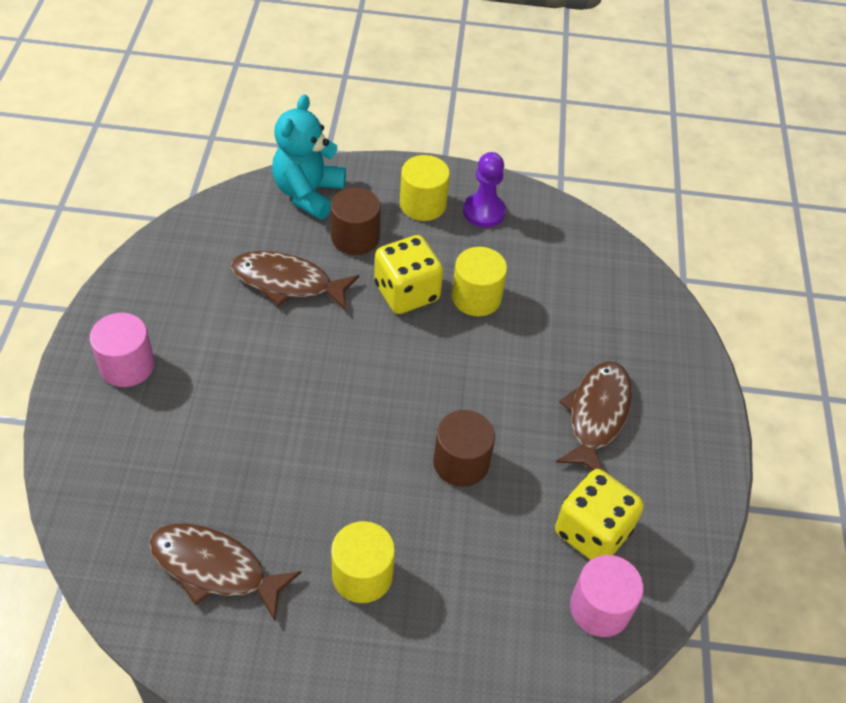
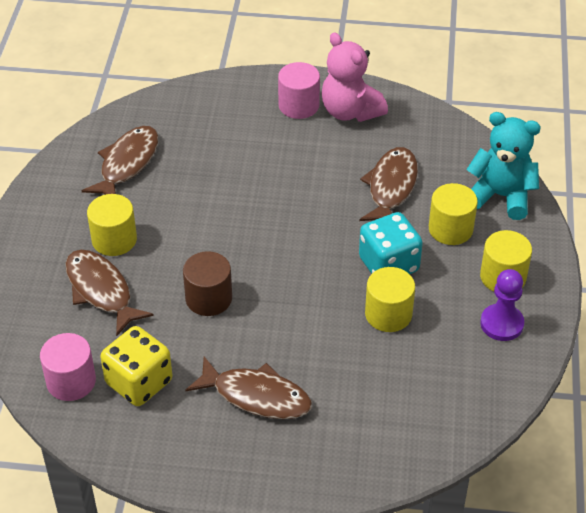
camera: 95 degrees right, 5 degrees down
(149, 313) = (350, 111): none -> pink teddy bear
(355, 237) = (450, 229): brown cylinder -> yellow cylinder
(406, 292) = (388, 265): yellow dice -> turquoise dice
(453, 584) = (101, 291): none -> brown fish

